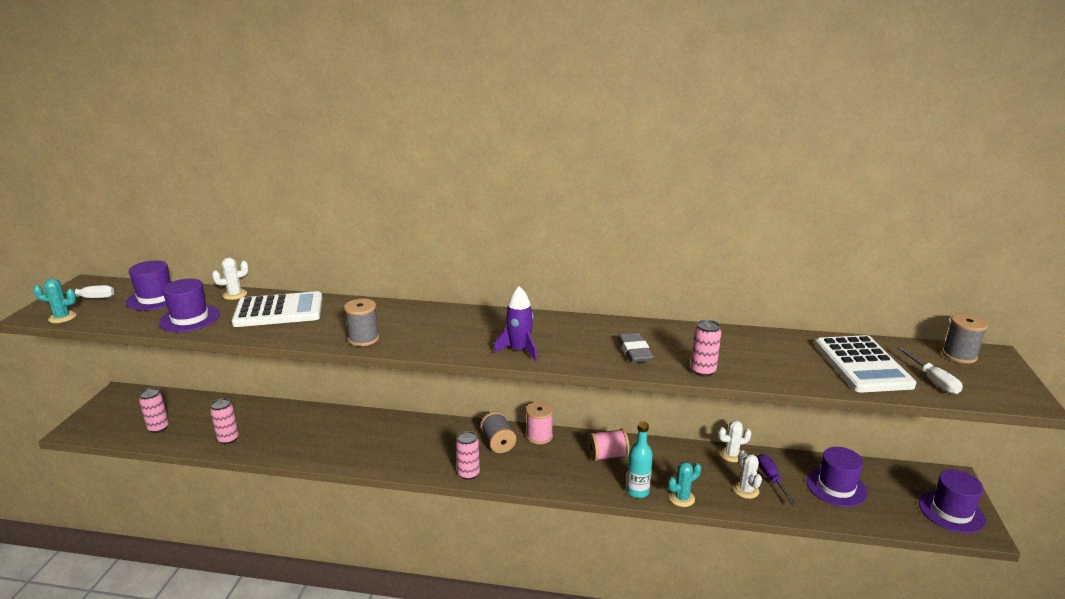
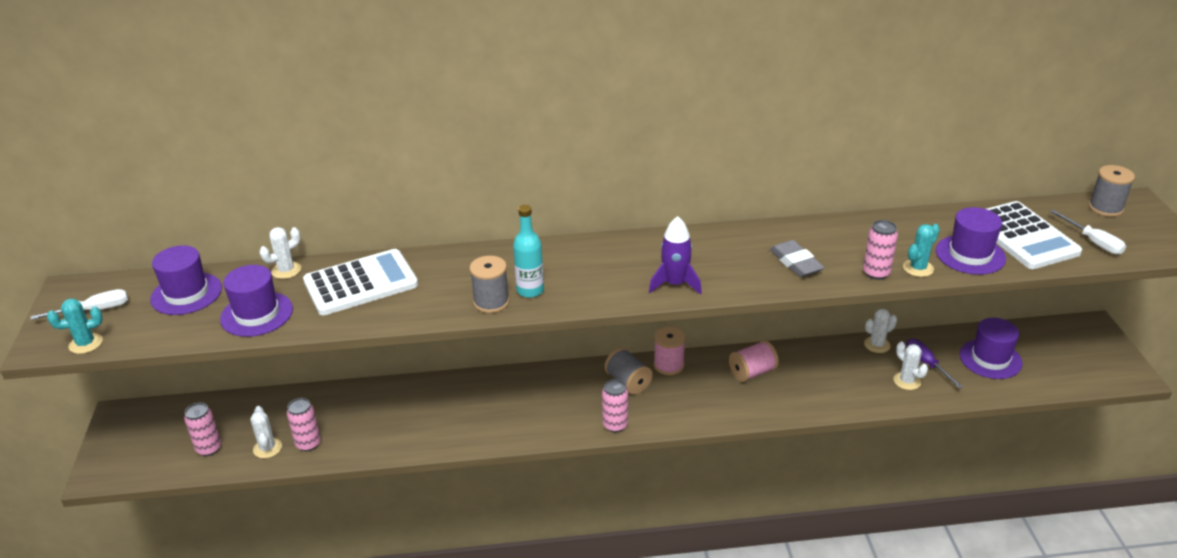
camera: 15 degrees left, 10 degrees up
(198, 436) = (267, 448): none -> white cactus
(637, 491) = (801, 406): turquoise bottle -> turquoise bottle (530, 290)
(681, 498) = (848, 404): turquoise cactus -> turquoise cactus (918, 268)
(951, 512) = (1102, 362): purple hat -> purple hat (970, 255)

